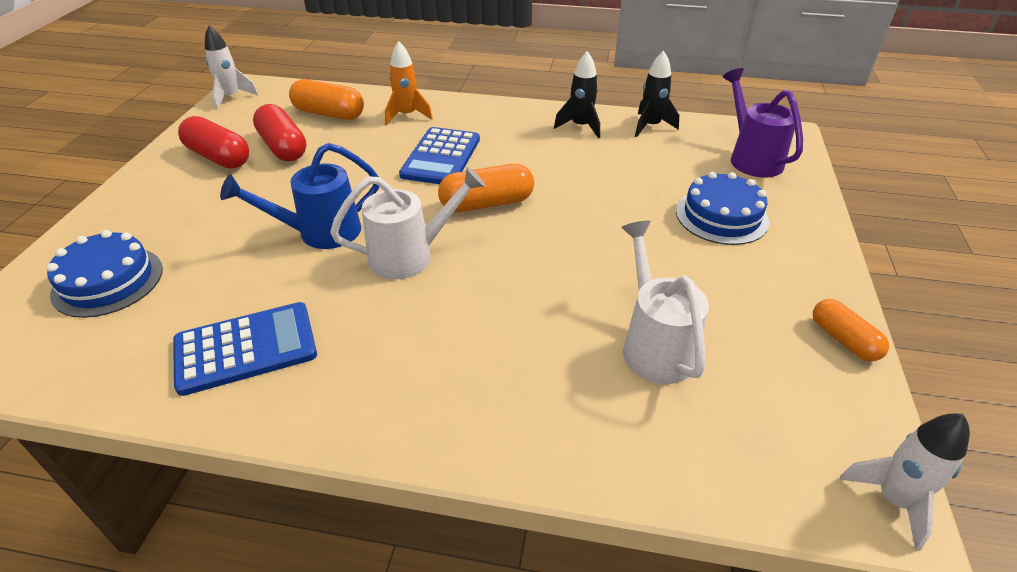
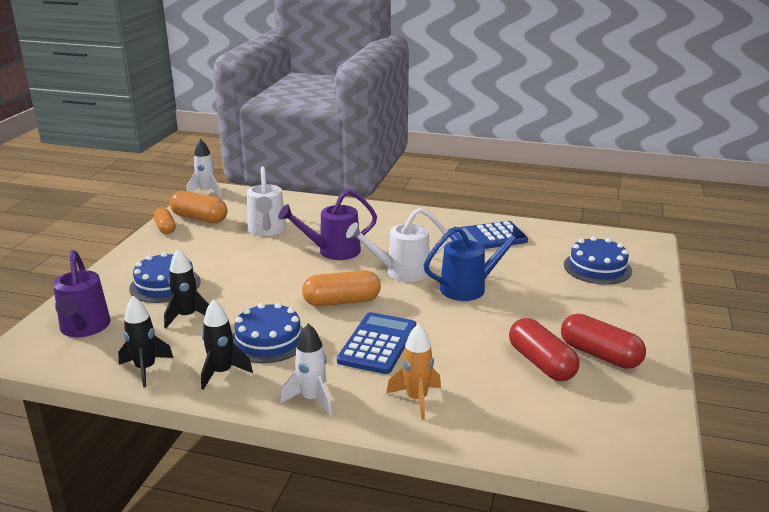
camera: 175 degrees left, 15 degrees down
(231, 97) = (658, 444): white rocket -> white rocket (312, 399)
(329, 114) = (512, 407): orange capsule -> orange capsule (199, 218)
(518, 294) = (333, 251): none -> purple watering can
(553, 155) = (268, 340): none -> blue cake
(656, 176) = (187, 316): none -> black rocket

